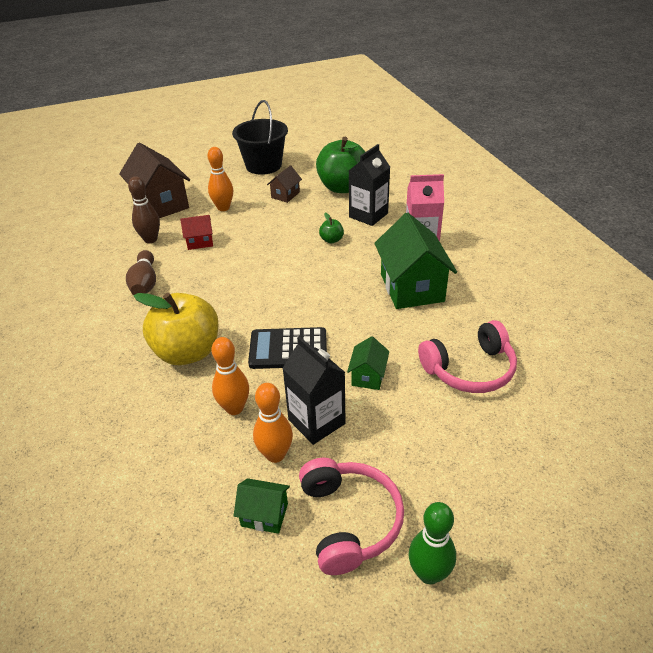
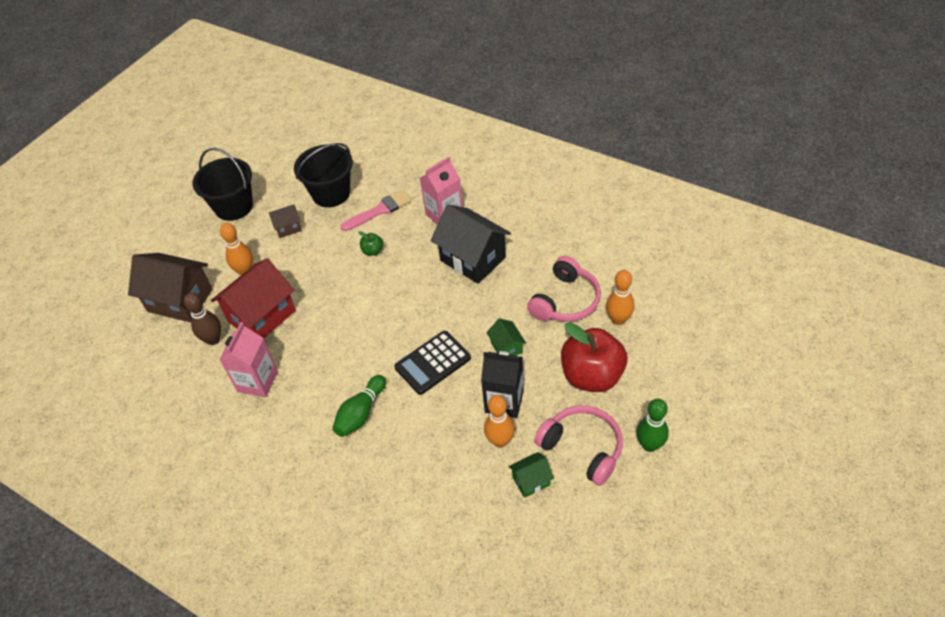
camera: 35 degrees left, 10 degrees up
(145, 283) = (257, 381): brown bowling pin -> pink carton
(187, 352) = (361, 413): yellow apple -> green bowling pin
(200, 242) = (262, 316): red house -> red house, size x2.06
(234, 408) = (440, 429): orange bowling pin -> orange bowling pin (618, 319)
(285, 195) = (288, 228): brown house -> brown house turned 75 degrees clockwise
(342, 187) = (331, 193): green apple -> black bucket
(368, 215) = (379, 210): black carton -> pink brush
(412, 287) = (473, 259): green house -> black house
(430, 455) = (592, 376): none -> red apple

